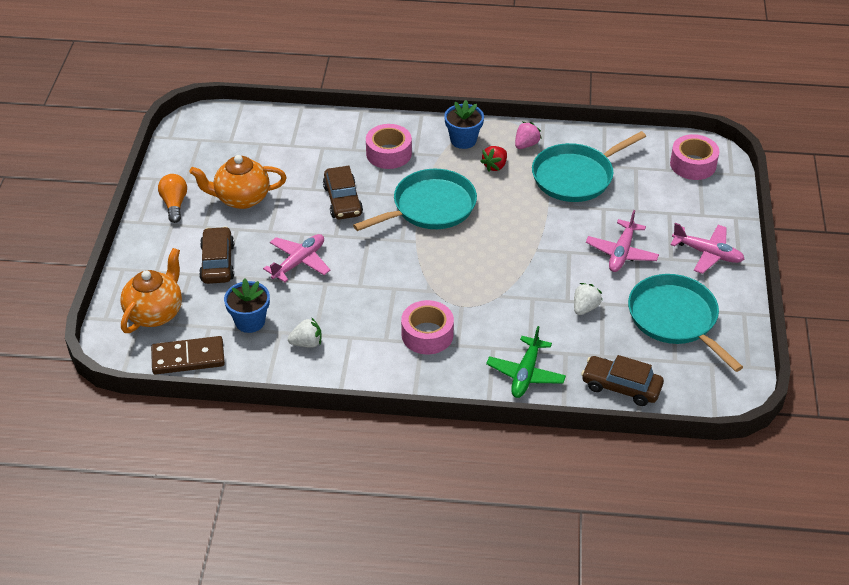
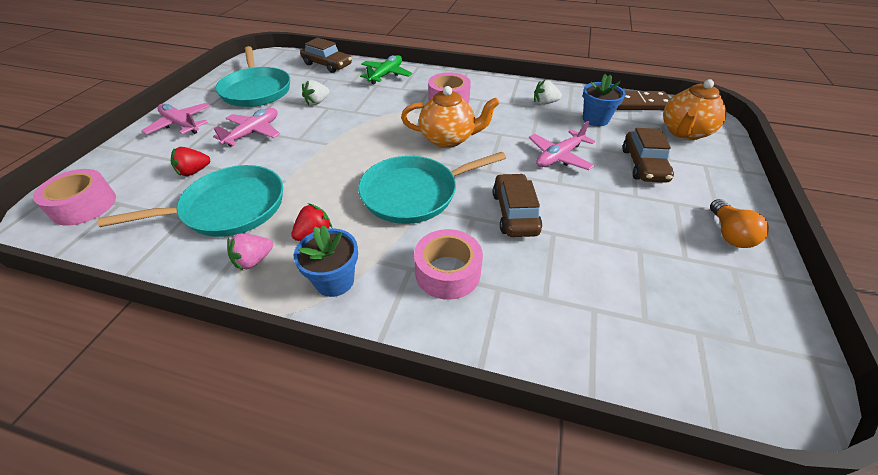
camera: 170 degrees left, 0 degrees up
(241, 198) = (643, 231): orange teapot -> orange teapot (448, 139)
(636, 203) = (194, 171): none -> red strawberry

